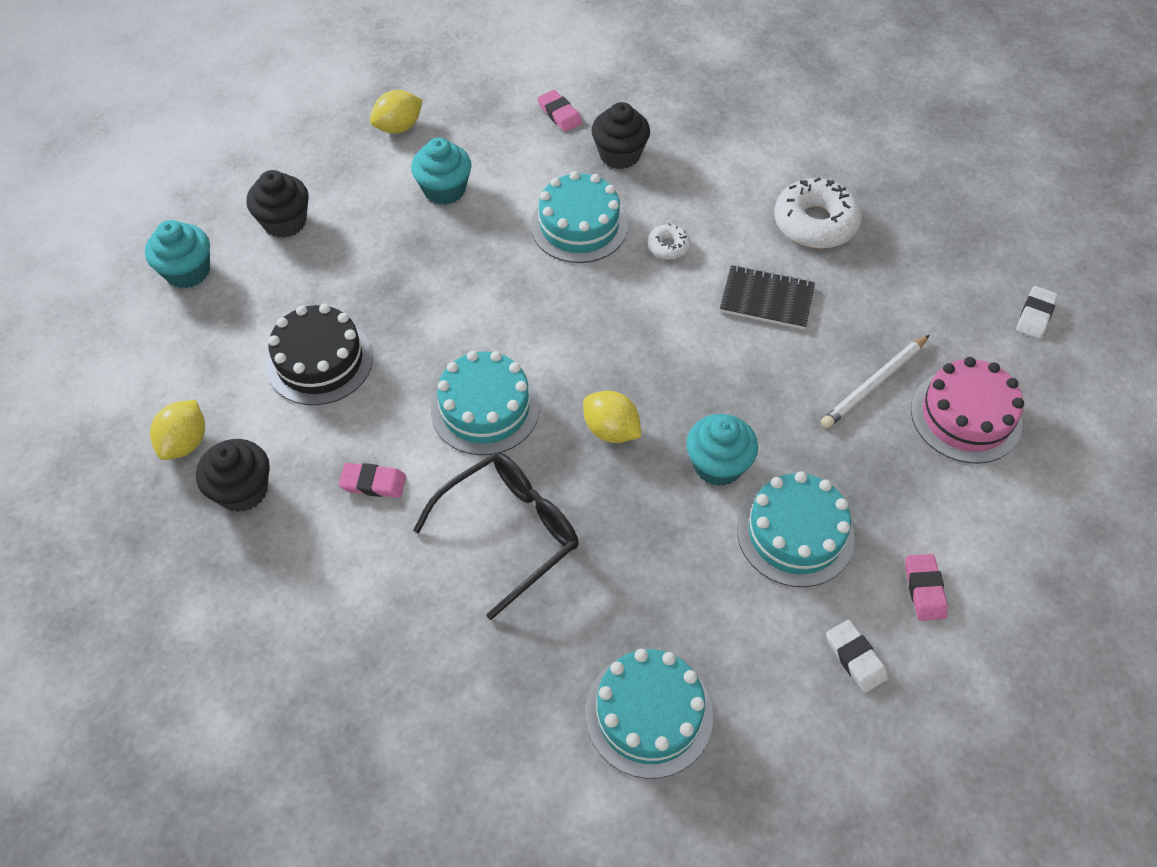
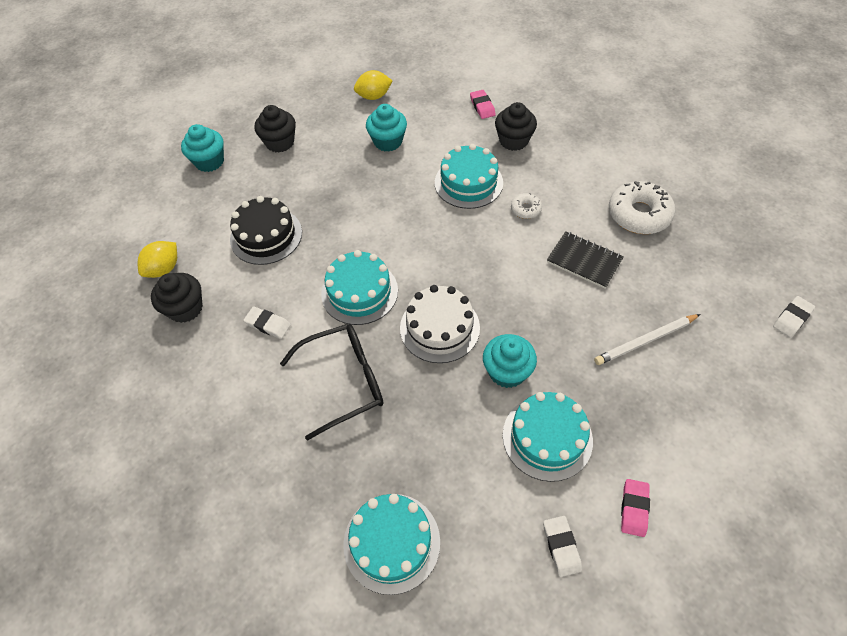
camera: 20 degrees right, 0 degrees up
(373, 483) = (268, 324): pink eraser -> white eraser
(611, 430) = (439, 327): yellow lemon -> white cake
(965, 416) = (710, 382): pink cake -> none

